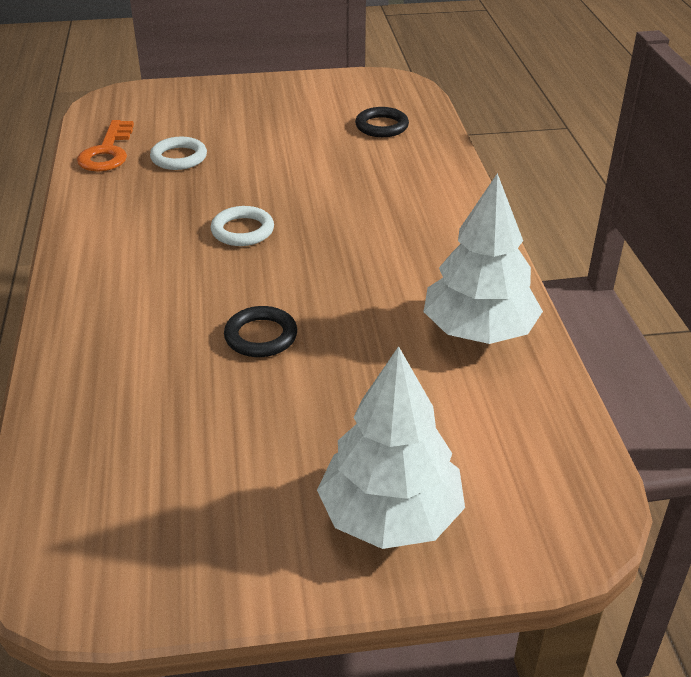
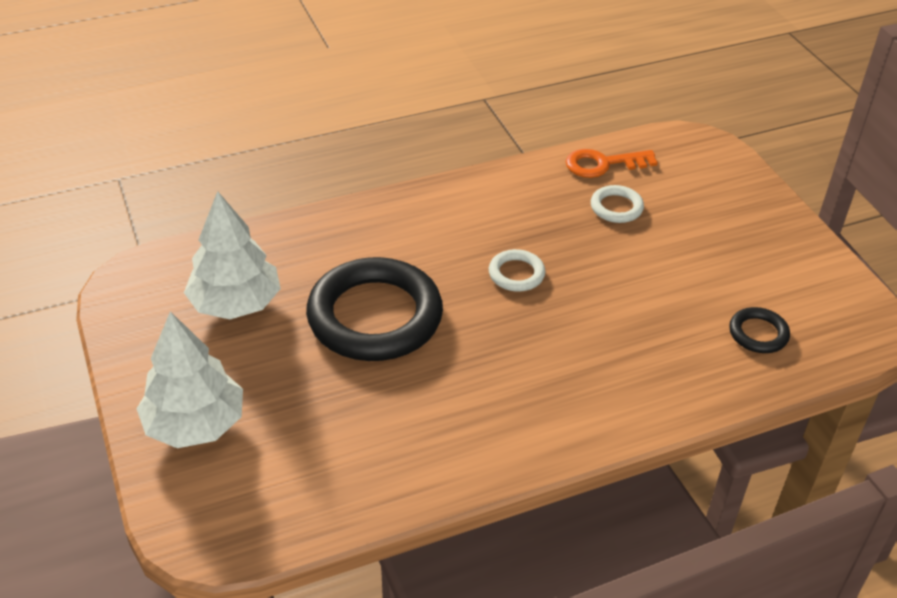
camera: 75 degrees right, 5 degrees up
(261, 336) = (375, 316): black ring -> black ring, size x2.29
(479, 331) = (421, 453): white tree -> white tree (236, 304)

